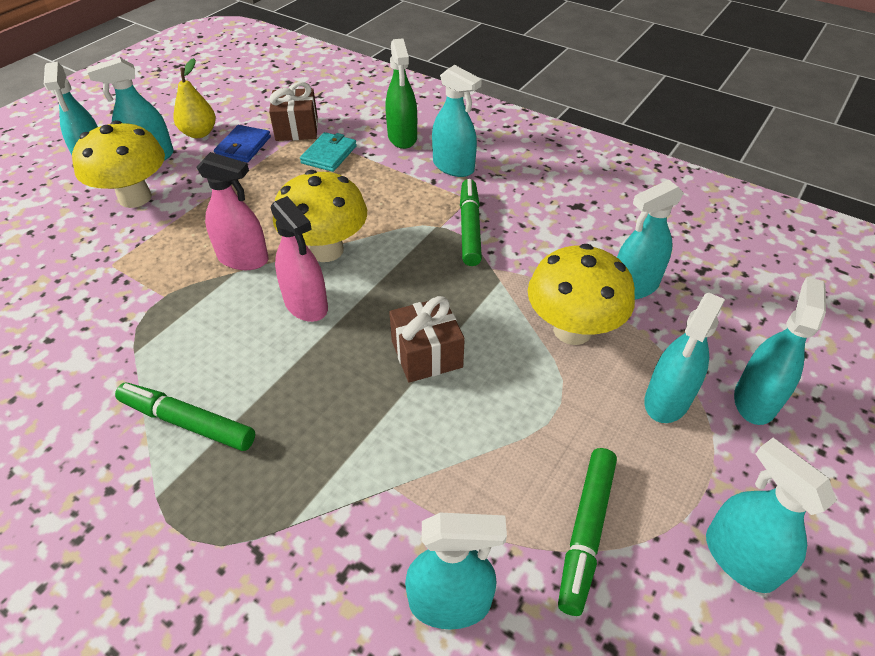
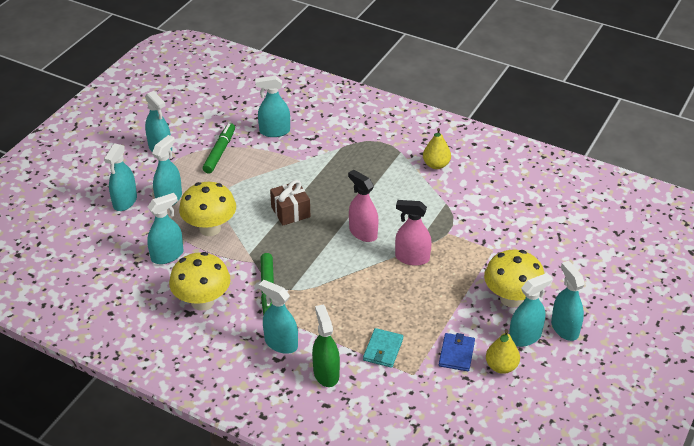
camera: 175 degrees right, 5 degrees down
(98, 450) = (436, 165): none -> yellow pear
(187, 422) = (401, 177): green marker -> none
(296, 129) = (420, 377): brown gift -> none
(326, 250) = (361, 267): yellow mushroom -> yellow mushroom (202, 302)

